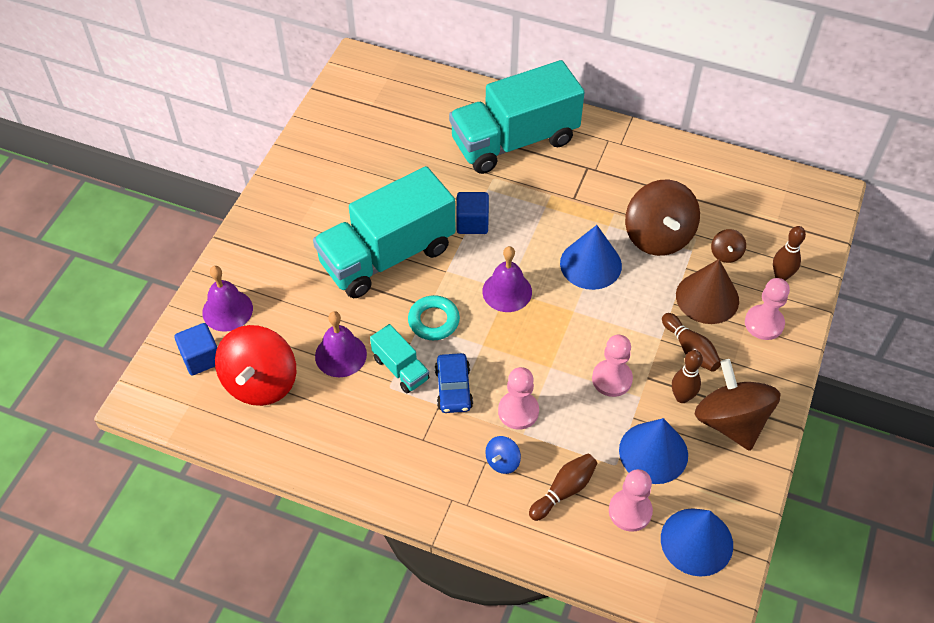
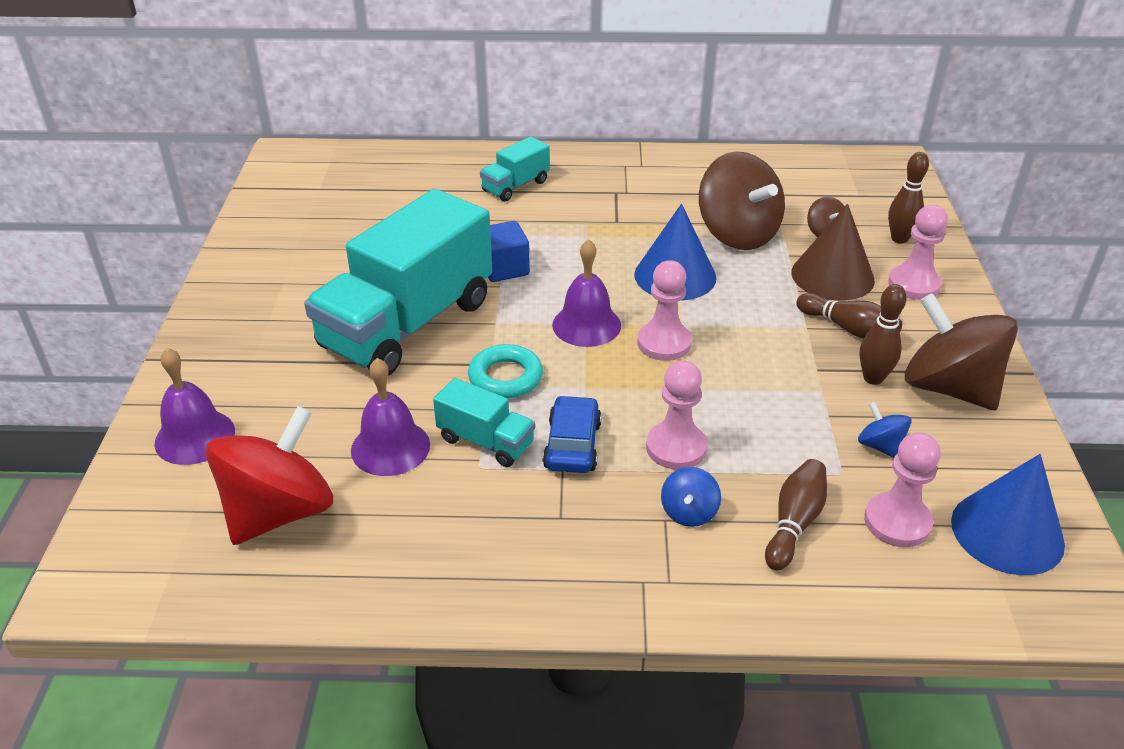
camera: 20 degrees left, 15 degrees down
(201, 358) = (171, 505): blue cube -> none
(260, 382) = (279, 512): red spinning top -> red spinning top turned 135 degrees counterclockwise
(453, 388) = (572, 445): blue car -> blue car turned 150 degrees counterclockwise
(514, 141) = (515, 186): turquoise truck -> turquoise truck, size x0.45
(612, 379) = (775, 382): pink pawn -> pink pawn (664, 343)
(653, 452) = (880, 446): blue cone -> blue spinning top

